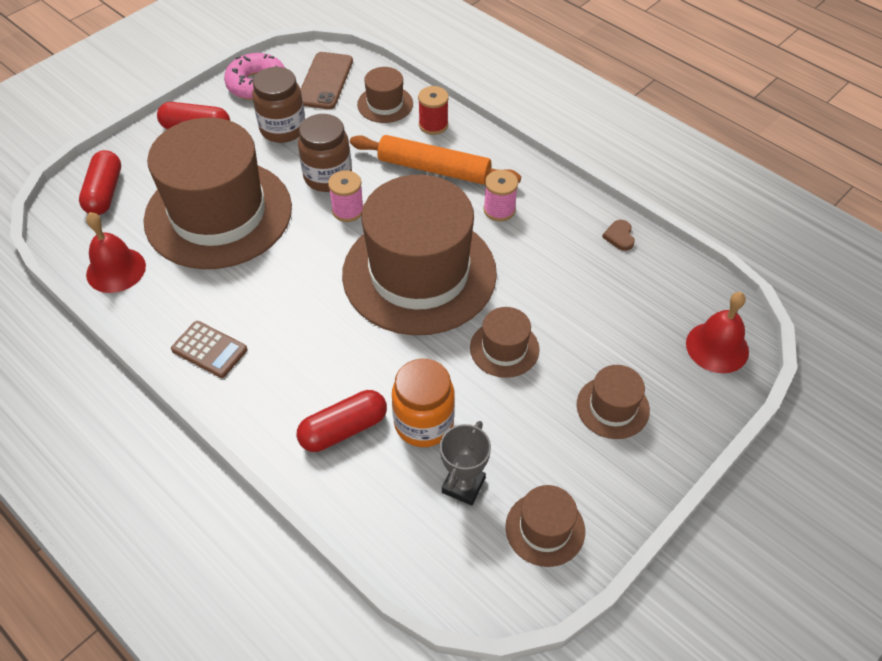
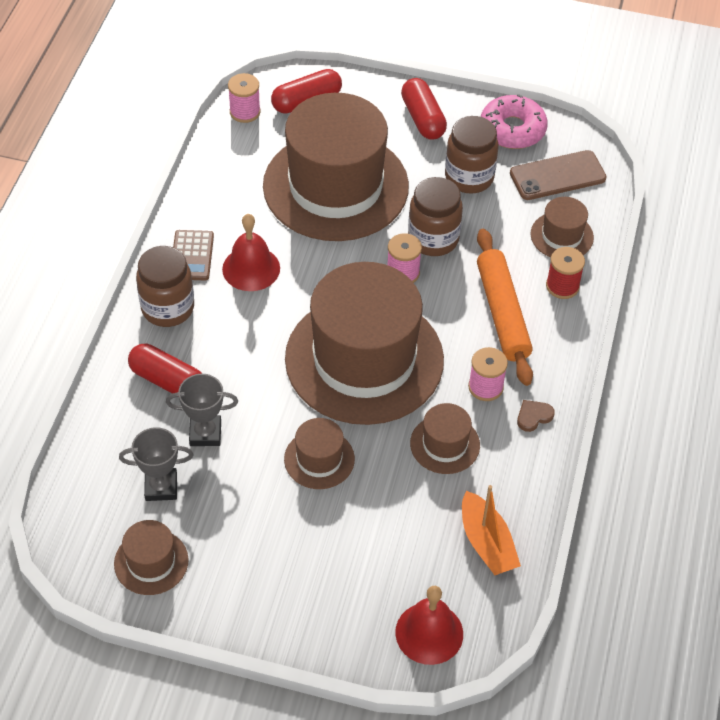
camera: 60 degrees right, 0 degrees up
(74, 240) = (245, 112): none -> pink spool
(116, 270) = (232, 154): red bell -> red bell (251, 268)
(257, 394) = (168, 308): none -> brown jar
(424, 423) = (205, 433): orange jar -> grey trophy
(612, 407) = (304, 568): brown hat -> brown hat (445, 444)
(619, 236) = (520, 500): brown heart -> brown heart (533, 416)
(648, 274) = (486, 543): none -> orange boat

